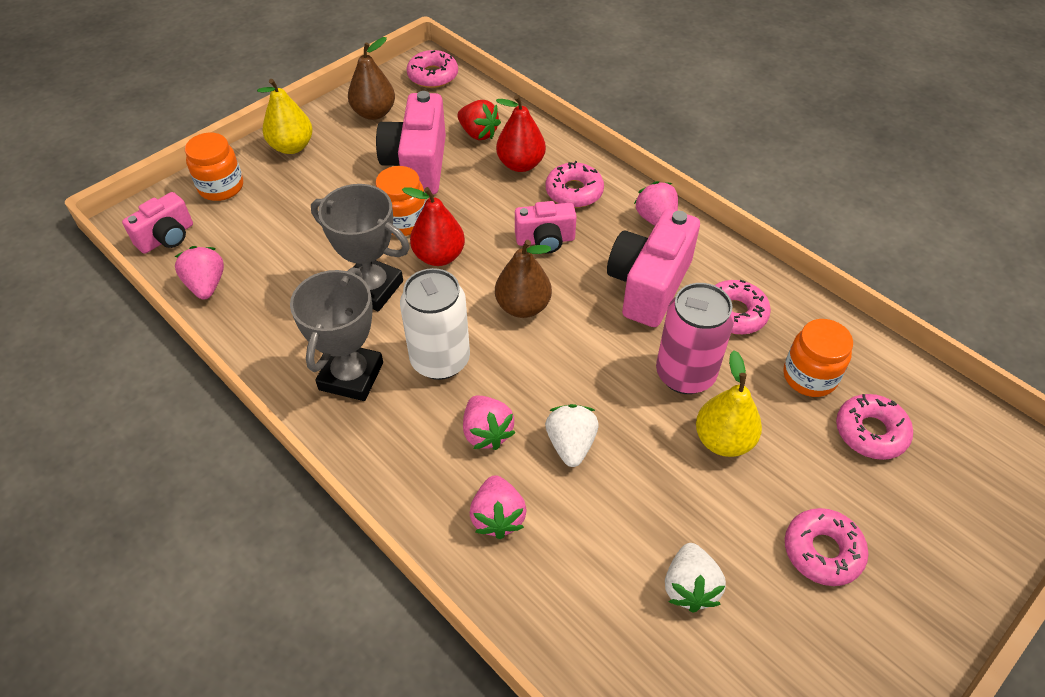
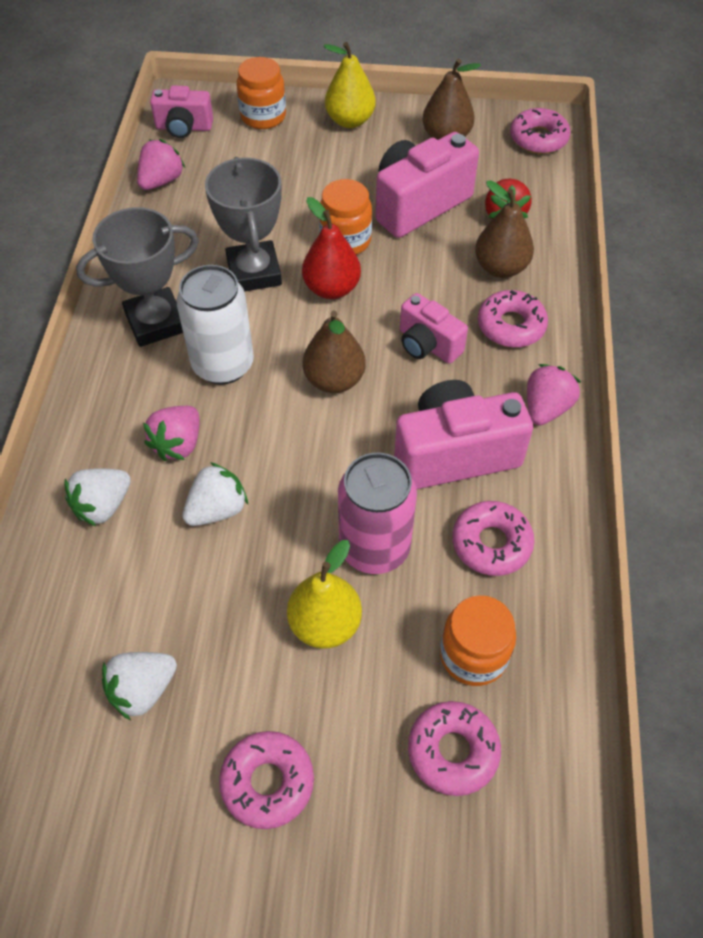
camera: 50 degrees right, 5 degrees up
(498, 517) = (103, 506): pink strawberry -> white strawberry
(520, 164) = (501, 267): red pear -> brown pear

